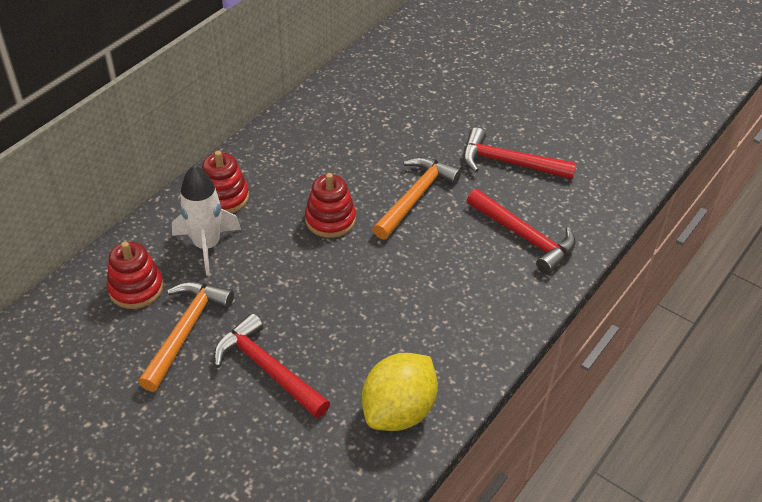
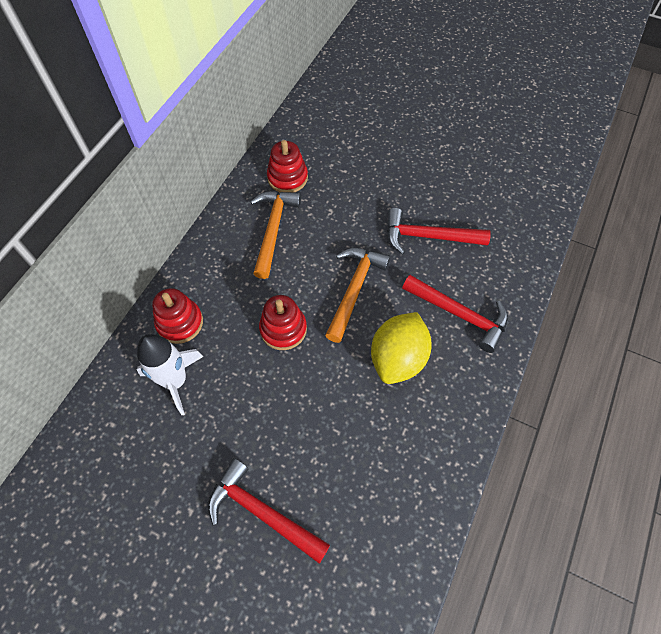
camera: 10 degrees left, 15 degrees up
(136, 288) = (118, 444): red stacking toy -> red stacking toy (287, 178)
(185, 331) = (175, 485): orange hammer -> orange hammer (273, 230)
(399, 411) = (393, 533): yellow lemon -> yellow lemon (398, 358)

